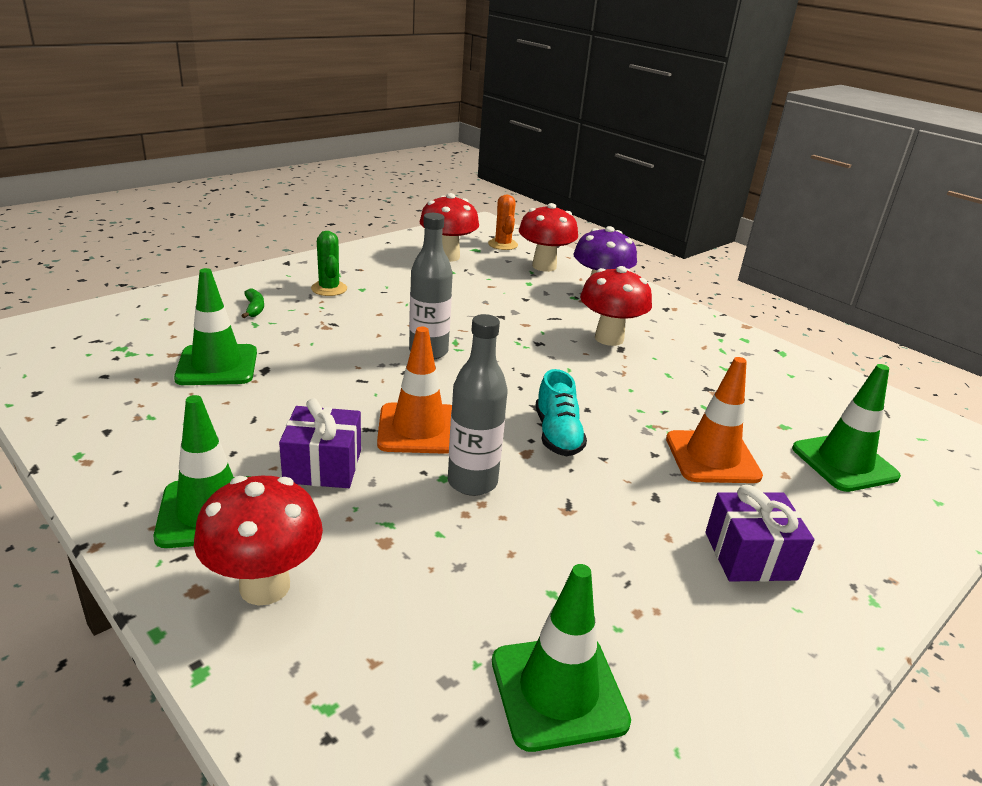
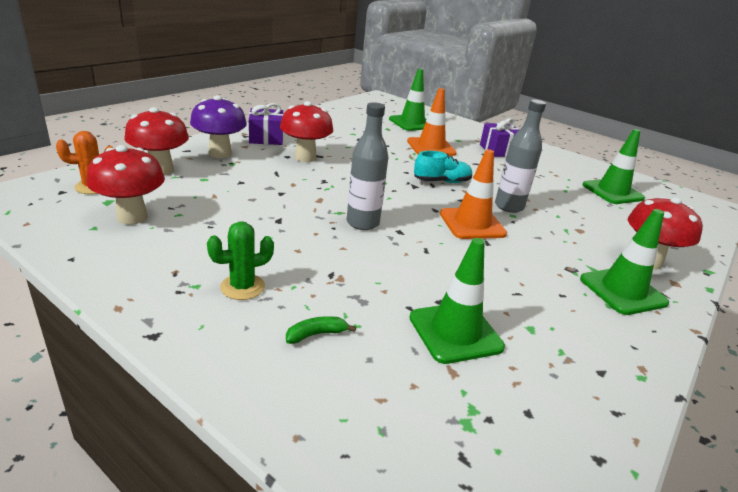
camera: 100 degrees left, 0 degrees up
(323, 466) = (541, 255): purple gift -> purple gift (266, 138)

